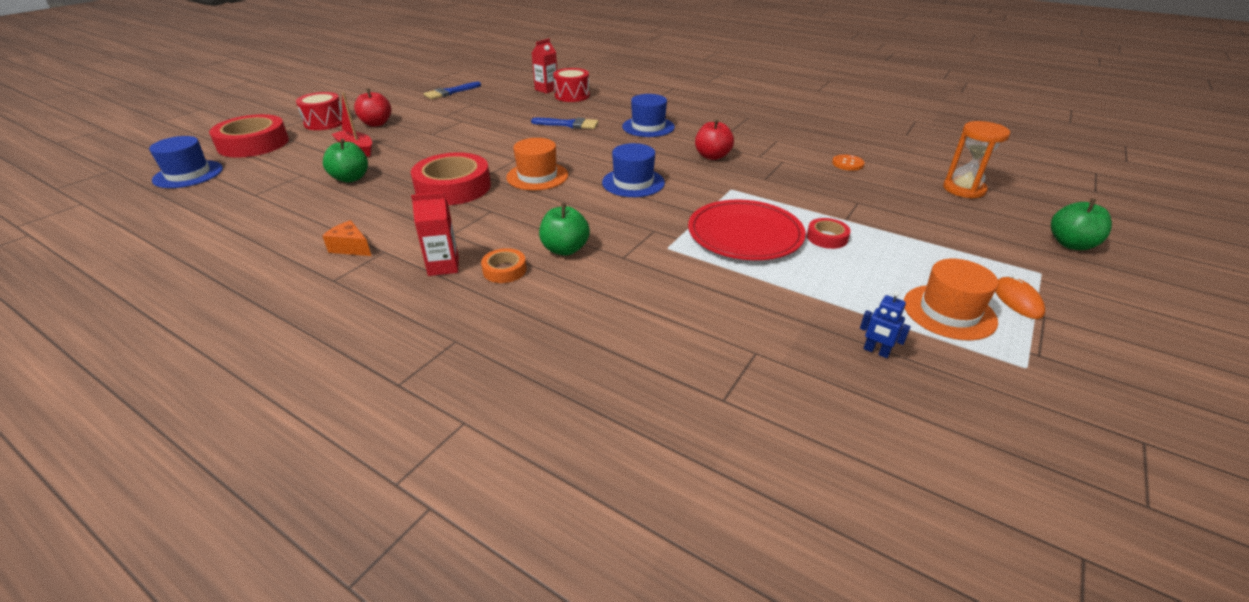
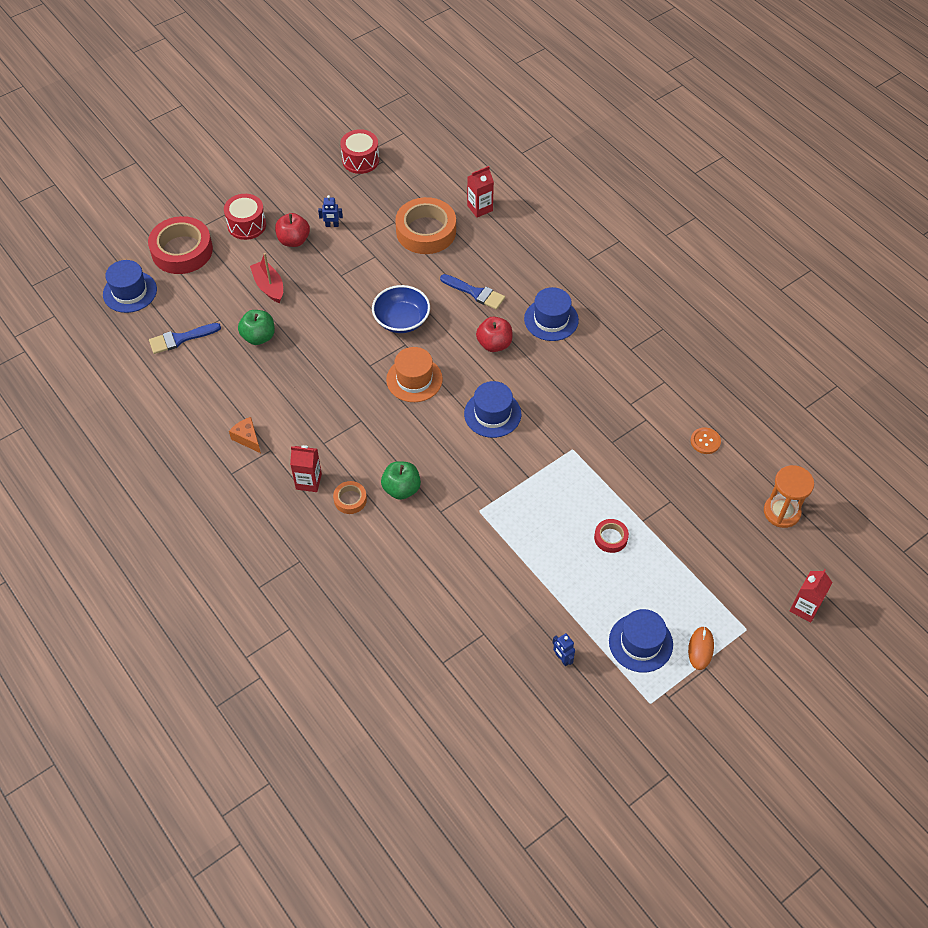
camera: 20 degrees right, 20 degrees up
(413, 112) = (332, 225): none -> blue robot
(450, 92) = (378, 188): blue brush -> blue brush (180, 339)
(453, 187) = (339, 376): red tape -> none
(504, 104) = (426, 231): none -> orange tape
(505, 147) = (401, 320): none -> blue bowl
(572, 96) = (501, 230): red drum -> red drum (360, 160)
(712, 156) = (585, 392): red apple -> red apple (494, 344)
(745, 234) = (548, 513): red plate -> none
(949, 312) = (640, 643): orange hat -> blue hat
(1071, 244) = (804, 608): green apple -> red carton

